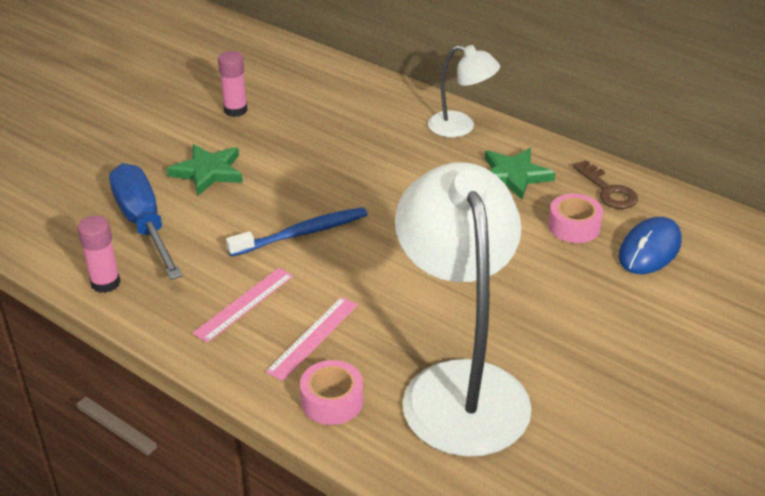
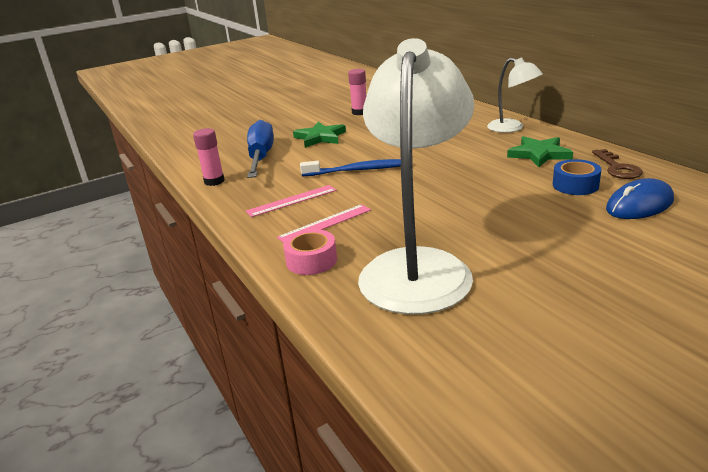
camera: 25 degrees right, 10 degrees down
(574, 226) = (575, 185): pink tape -> blue tape

